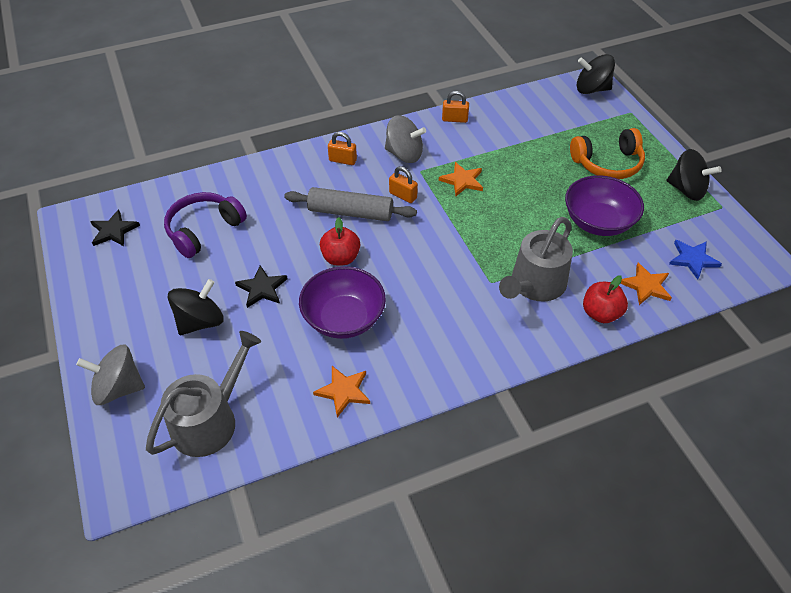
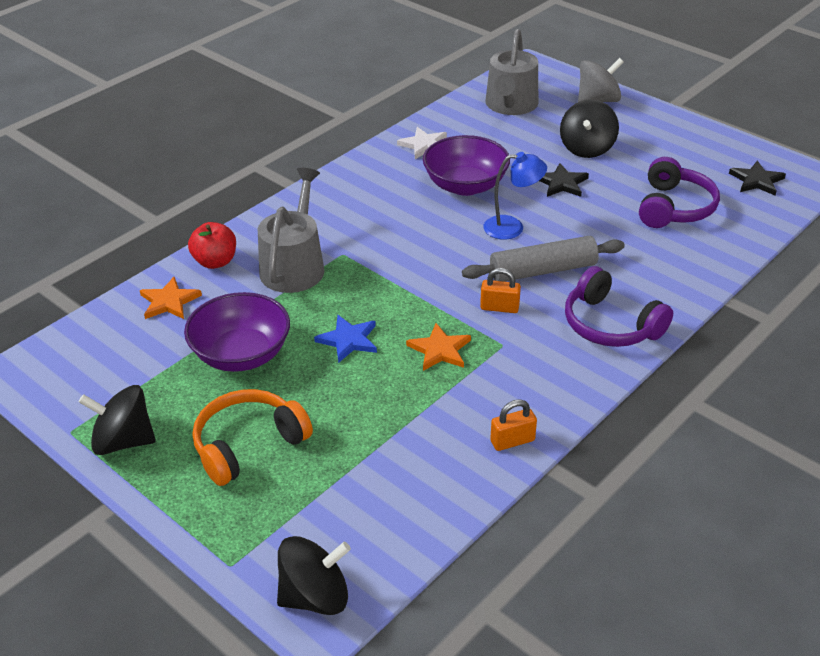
camera: 155 degrees right, 10 degrees down
(341, 258) = (512, 227): red apple -> blue lamp
(342, 160) = (610, 325): orange padlock -> purple headphones
(343, 391) = (424, 145): orange star -> white star
(404, 154) = (540, 360): grey spinning top -> none
(693, 259) = (114, 347): blue star -> blue star (348, 340)

